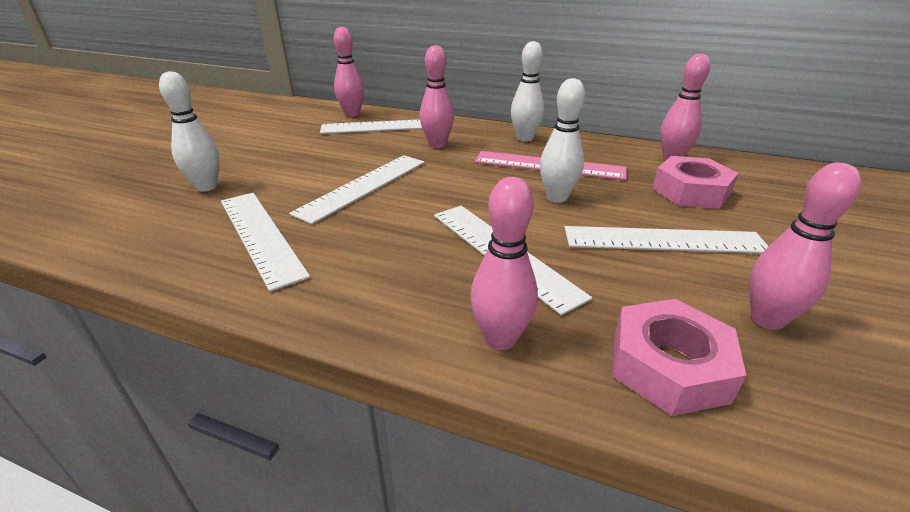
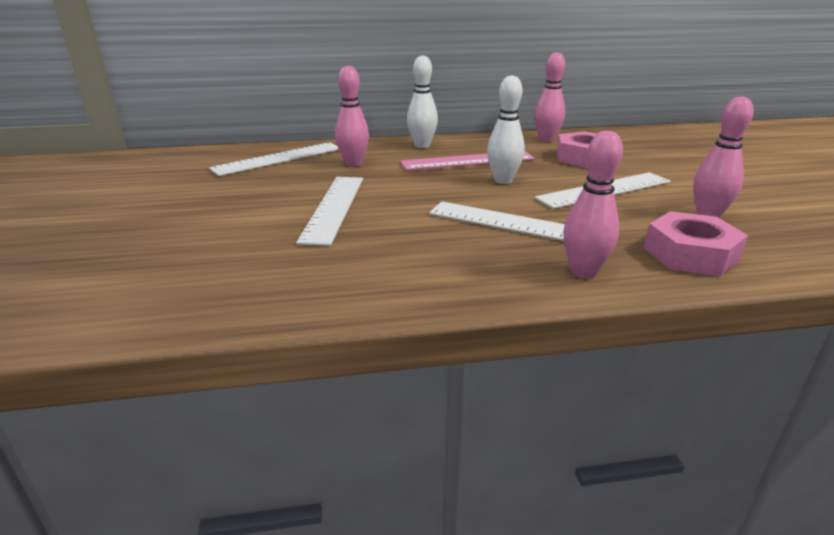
camera: 30 degrees left, 5 degrees down
(206, 187) = (163, 245): white bowling pin -> none
(260, 235) = (293, 266): white ruler -> none
(352, 114) = (227, 154): pink bowling pin -> none

